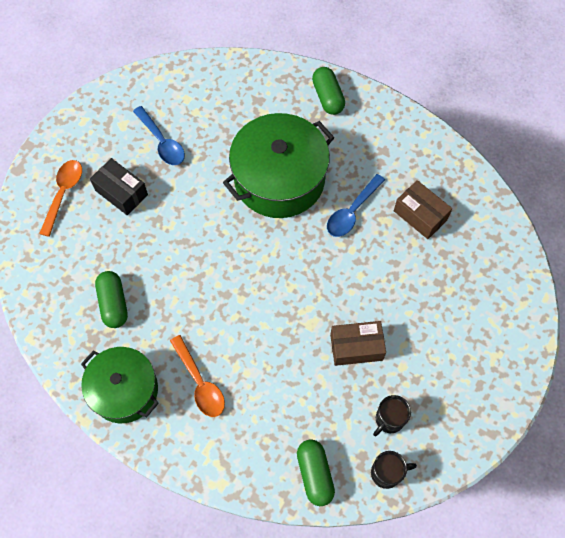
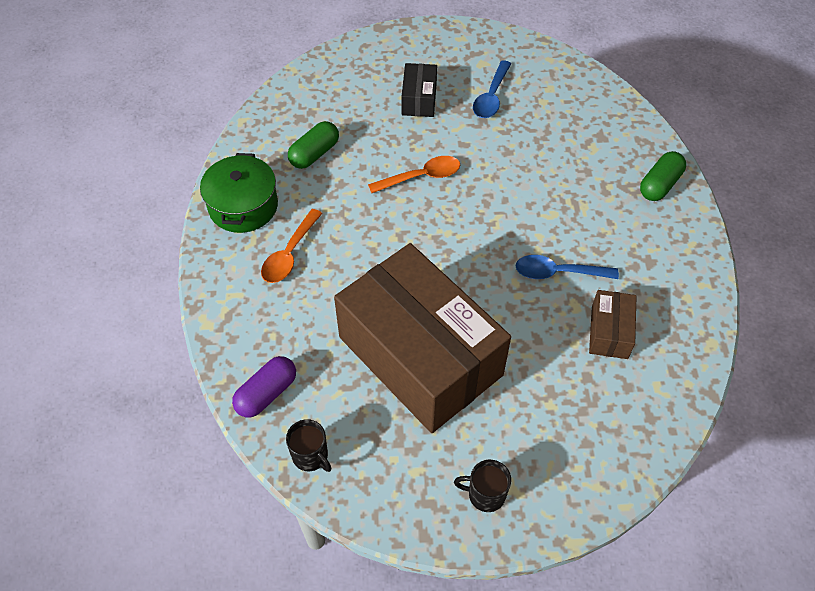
camera: 55 degrees right, 10 degrees down
(63, 194) = (384, 65): orange spoon -> orange spoon (421, 177)
(279, 179) = (537, 197): green pot -> none
(315, 474) = (266, 393): green capsule -> purple capsule
(356, 347) = (420, 356): brown box -> brown box, size x2.46
(389, 420) = (367, 427): black mug -> black mug (485, 494)

